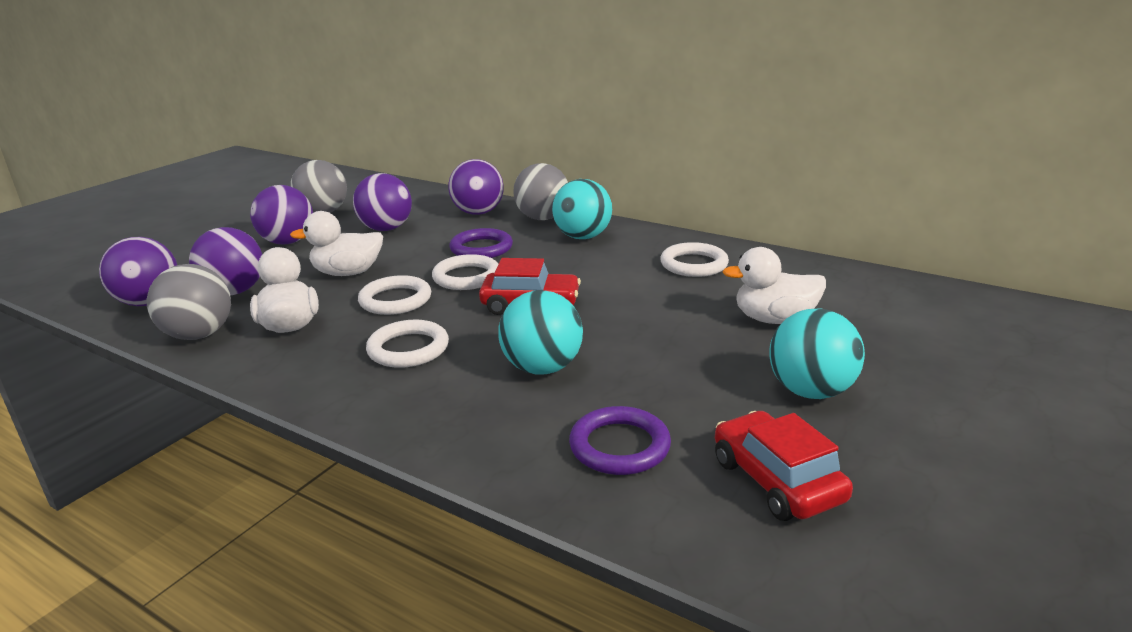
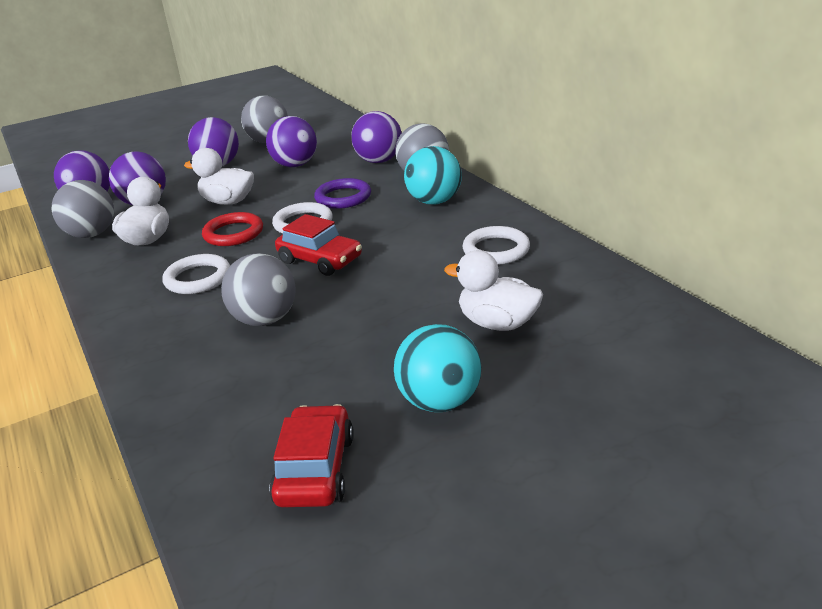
camera: 30 degrees right, 5 degrees up
(395, 300) = (233, 233): white ring -> red ring
(542, 368) = (265, 320): turquoise ball -> grey ball
(619, 446) = (242, 402): purple ring -> none

